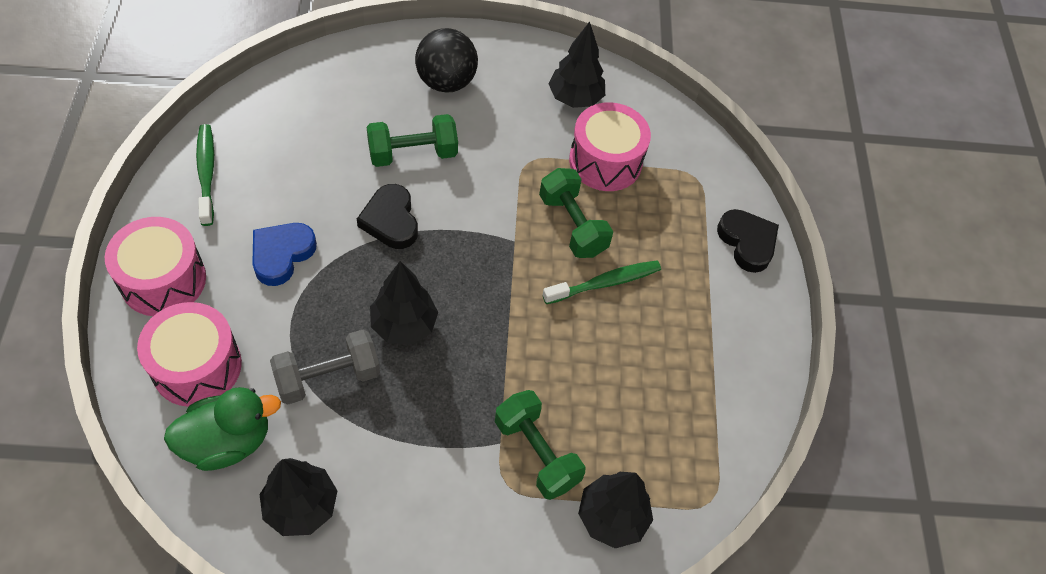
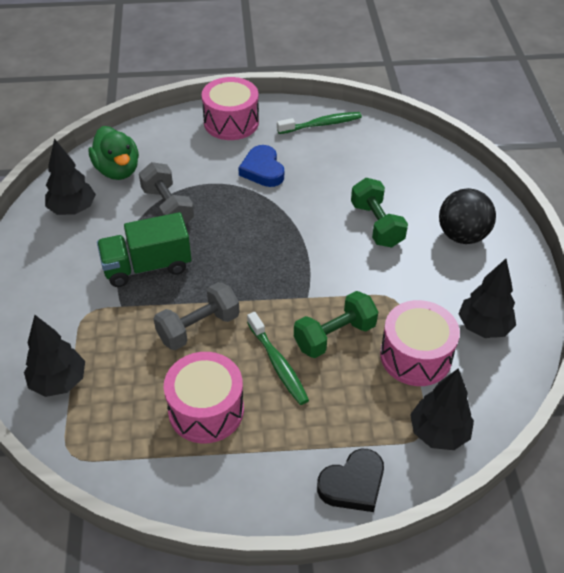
camera: 90 degrees right, 10 degrees down
(197, 366) = (169, 148): pink drum -> pink drum (206, 410)
(282, 255) = (262, 170): blue heart -> blue heart turned 135 degrees counterclockwise
(390, 220) = (307, 221): black heart -> none
(404, 325) = (215, 240): black tree -> black tree (438, 433)
(436, 408) = (147, 266): none -> green truck
(536, 453) = (113, 329): green dumbbell -> none
(545, 356) = (198, 327): none -> grey dumbbell

